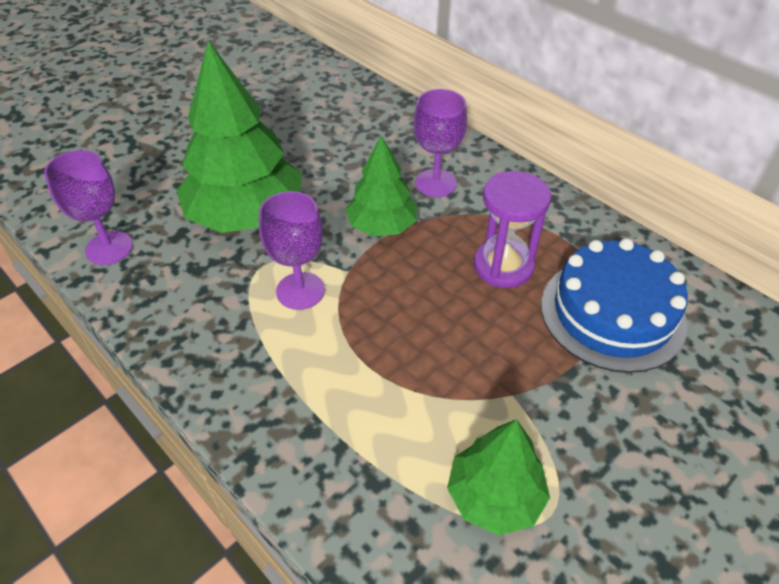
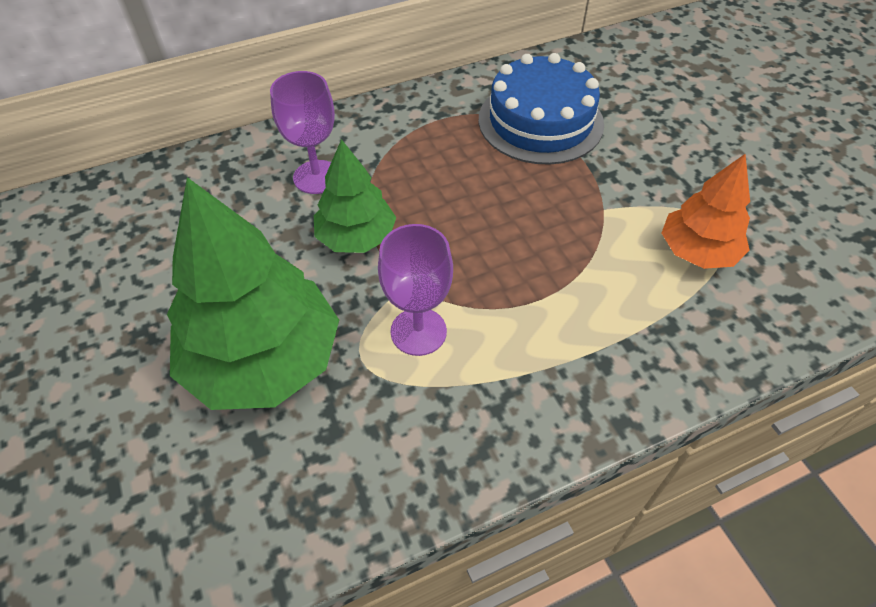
camera: 70 degrees left, 5 degrees up
(109, 248) = (234, 539): purple goblet -> none
(495, 496) = (697, 251): green tree -> orange tree
(503, 266) = (458, 166): purple hourglass -> none

